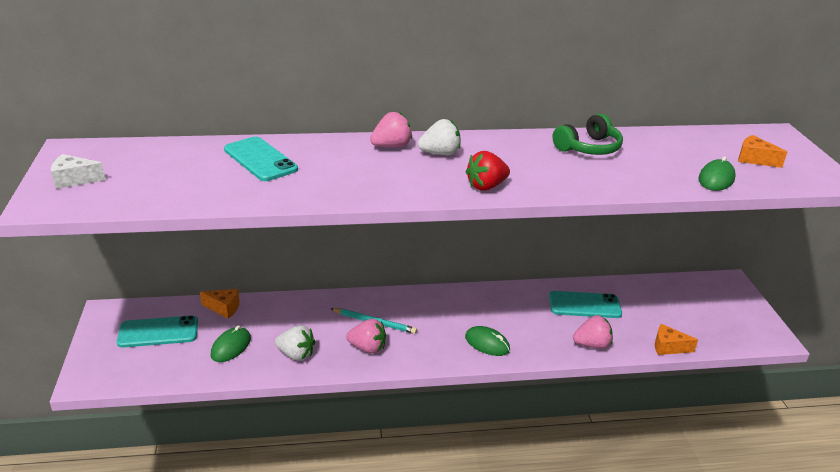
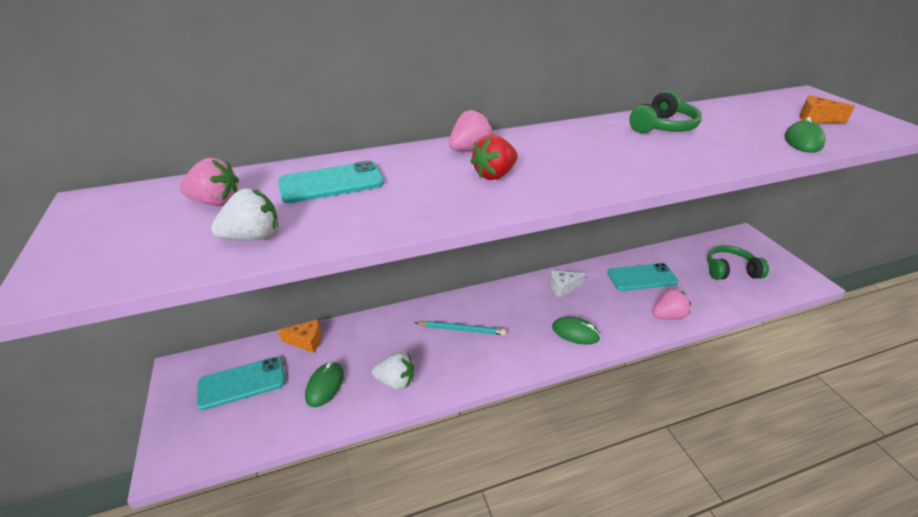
camera: 10 degrees left, 5 degrees up
(74, 180) = (96, 242): white cheese -> white cheese (563, 288)
(260, 159) = (331, 183): turquoise phone -> turquoise phone turned 60 degrees counterclockwise
(367, 348) = (465, 359): pink strawberry -> pink strawberry (216, 202)
(440, 153) = (524, 151): white strawberry -> white strawberry (253, 237)
(486, 186) = (595, 179): red strawberry -> red strawberry (494, 175)
(668, 347) = (732, 306): orange cheese -> none
(688, 314) = (730, 270): none -> green headphones

